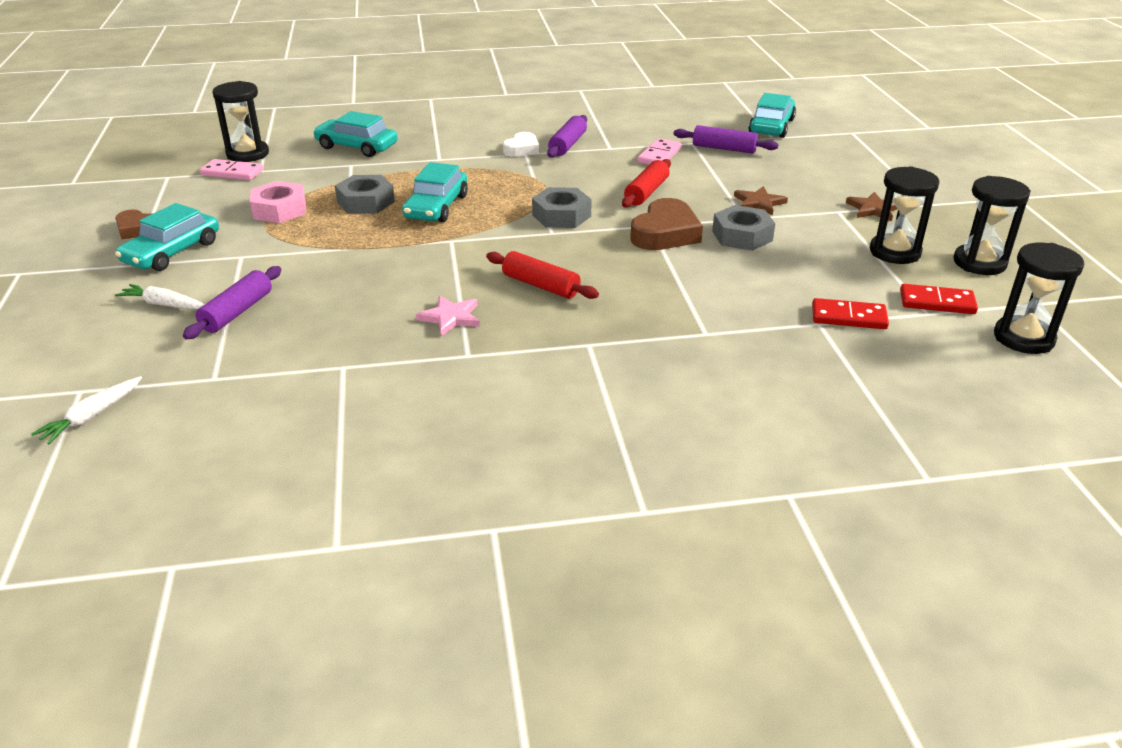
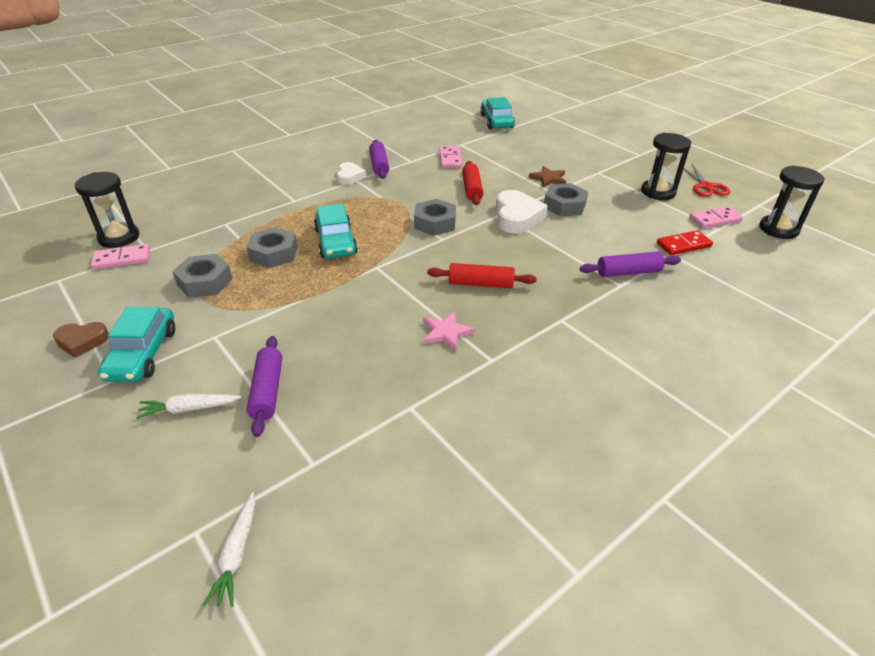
camera: 30 degrees left, 5 degrees up
(279, 210) = (205, 282): pink nut -> grey nut
(357, 146) = (214, 206): turquoise car -> none
(665, 233) = (517, 217): brown heart -> white heart
(724, 148) = (485, 144): purple rolling pin -> purple rolling pin (628, 272)
(873, 209) = (615, 166): brown star -> none
(937, 302) = (715, 220): red domino -> pink domino
(979, 263) = (706, 186): black hourglass -> red scissors

